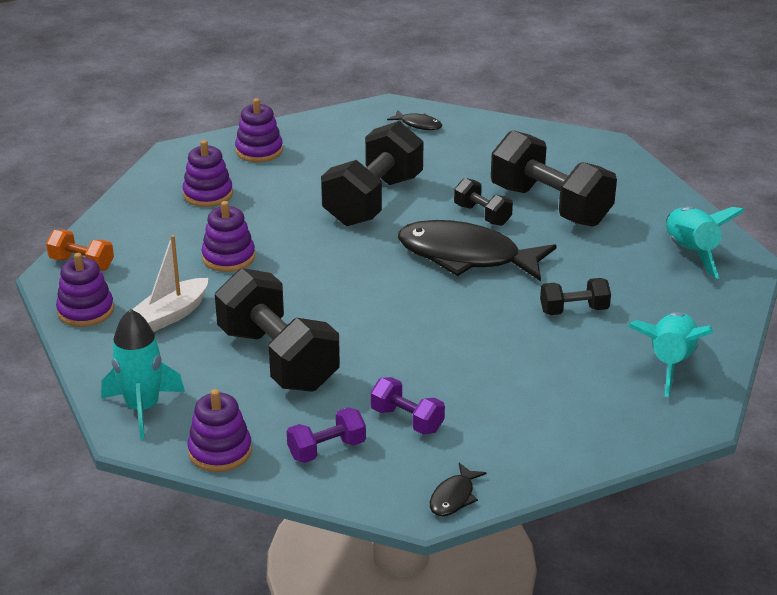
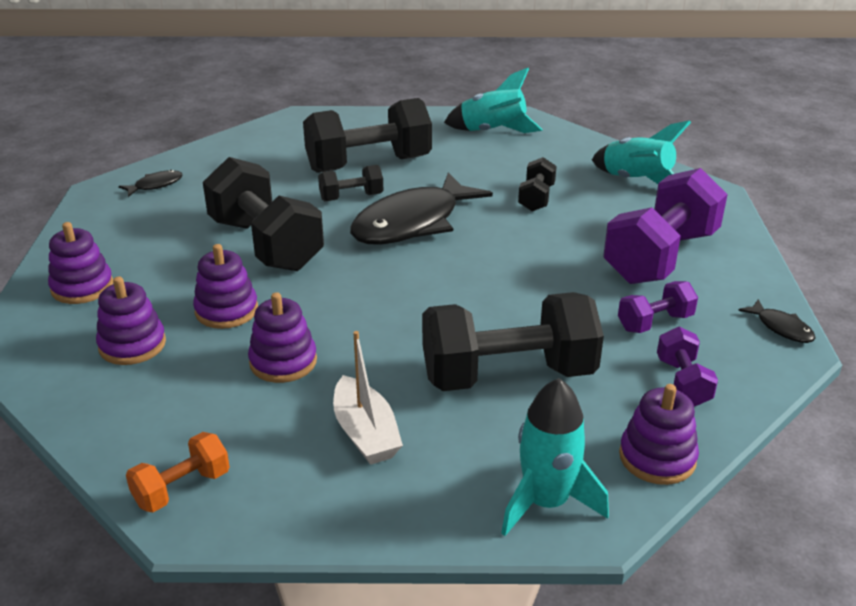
camera: 65 degrees left, 0 degrees up
(85, 311) = (299, 509): purple stacking toy -> purple stacking toy (226, 310)
(525, 405) = (661, 257): none -> purple dumbbell

